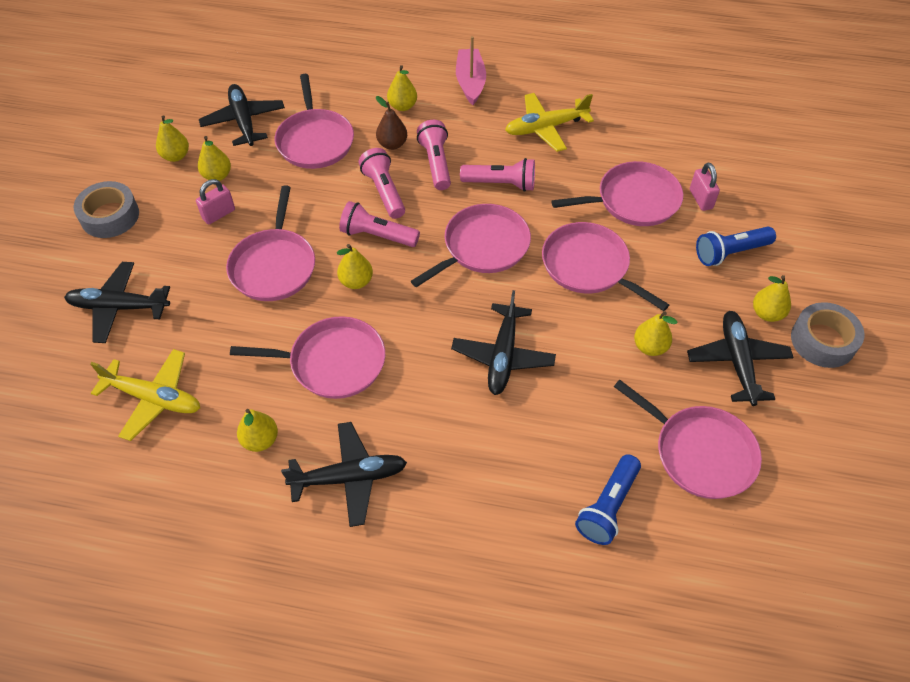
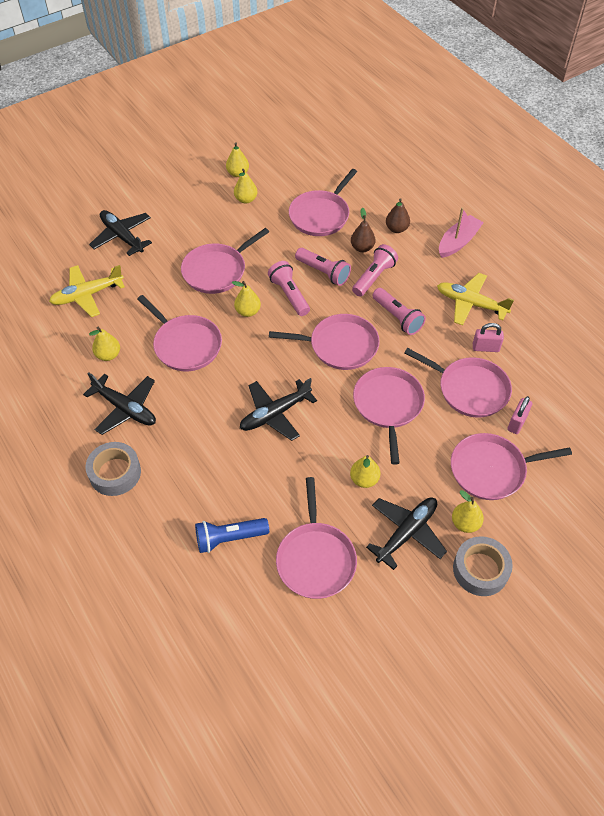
camera: 45 degrees right, 0 degrees up
(110, 216) = (170, 184): grey tape -> grey tape (115, 473)
(154, 398) = (87, 295): yellow plane -> yellow plane turned 90 degrees clockwise
(219, 214) = (222, 222): pink padlock -> pink padlock (485, 348)
(243, 121) = (295, 177): black plane -> none
(384, 191) = (323, 272): pink flashlight -> pink flashlight turned 105 degrees clockwise
(402, 106) = (396, 229): yellow pear -> brown pear
(730, 253) = (491, 470): blue flashlight -> pink pan

